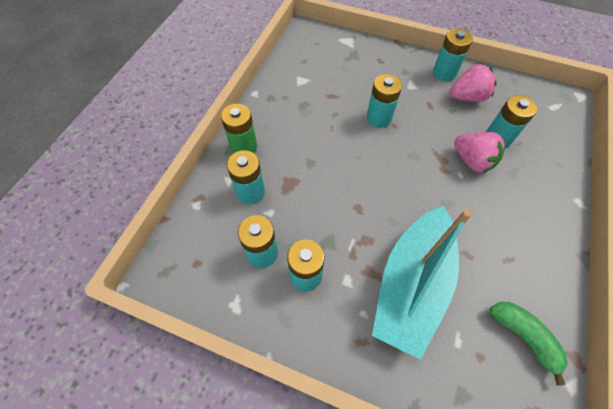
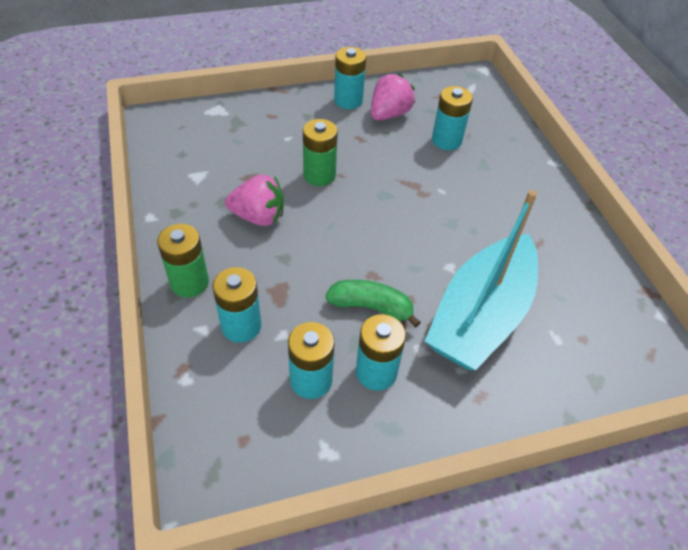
camera: 40 degrees left, 10 degrees down
(379, 118) = (319, 175): turquoise battery -> green battery
(411, 285) = (480, 315): turquoise boat -> turquoise boat turned 45 degrees clockwise
(472, 161) = (441, 172): pink strawberry -> pink strawberry (258, 217)
(523, 336) = (600, 299): green banana -> green banana (371, 307)

